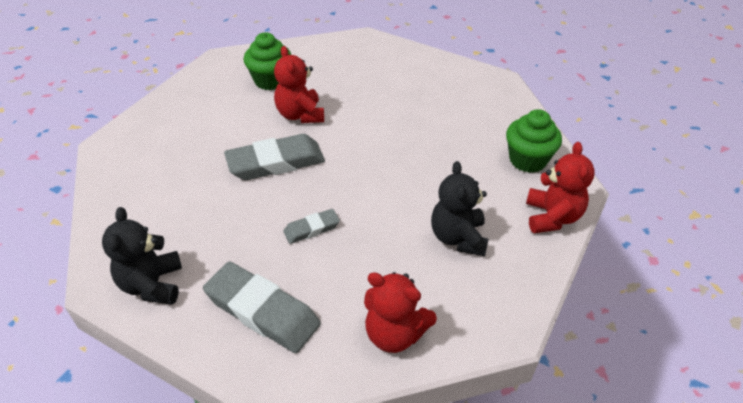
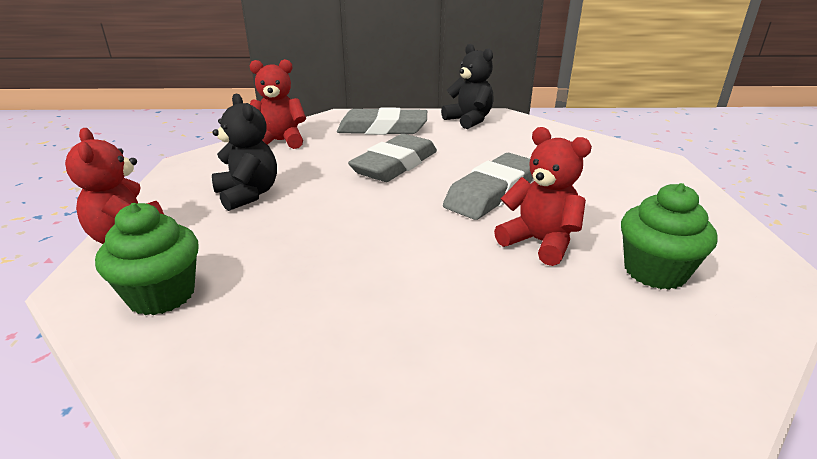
camera: 150 degrees right, 15 degrees down
(311, 229) = (395, 165): grey eraser -> grey eraser, size x1.91

